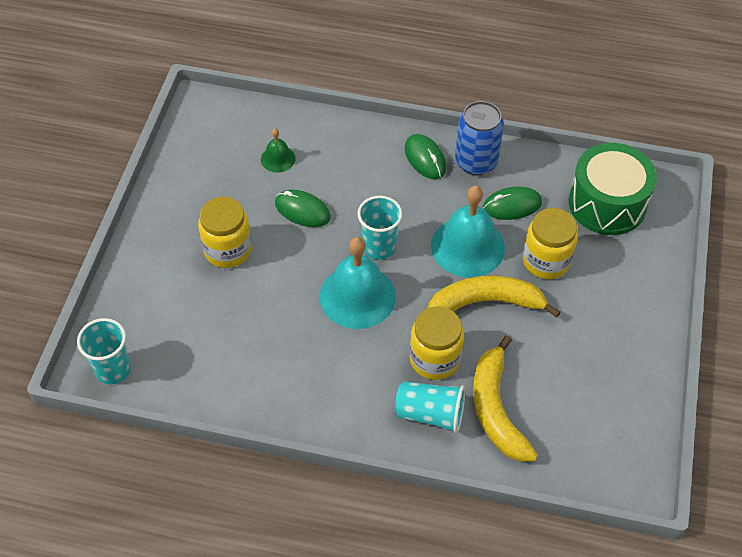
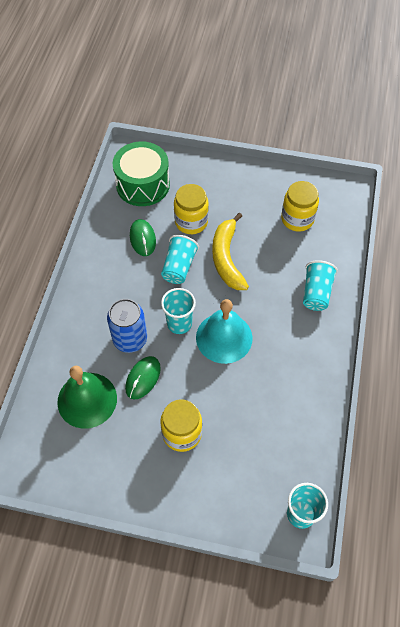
camera: 90 degrees left, 5 degrees up
(278, 159) = (87, 400): green bell -> green bell, size x2.02
(425, 158) = (94, 292): green mouse -> none
(434, 359) = (274, 289): yellow jar -> yellow jar (297, 219)
(467, 246) = (179, 267): turquoise bell -> turquoise cup
(476, 162) = (100, 259): blue can -> blue can (130, 339)
(496, 409) = (308, 256): yellow banana -> none

